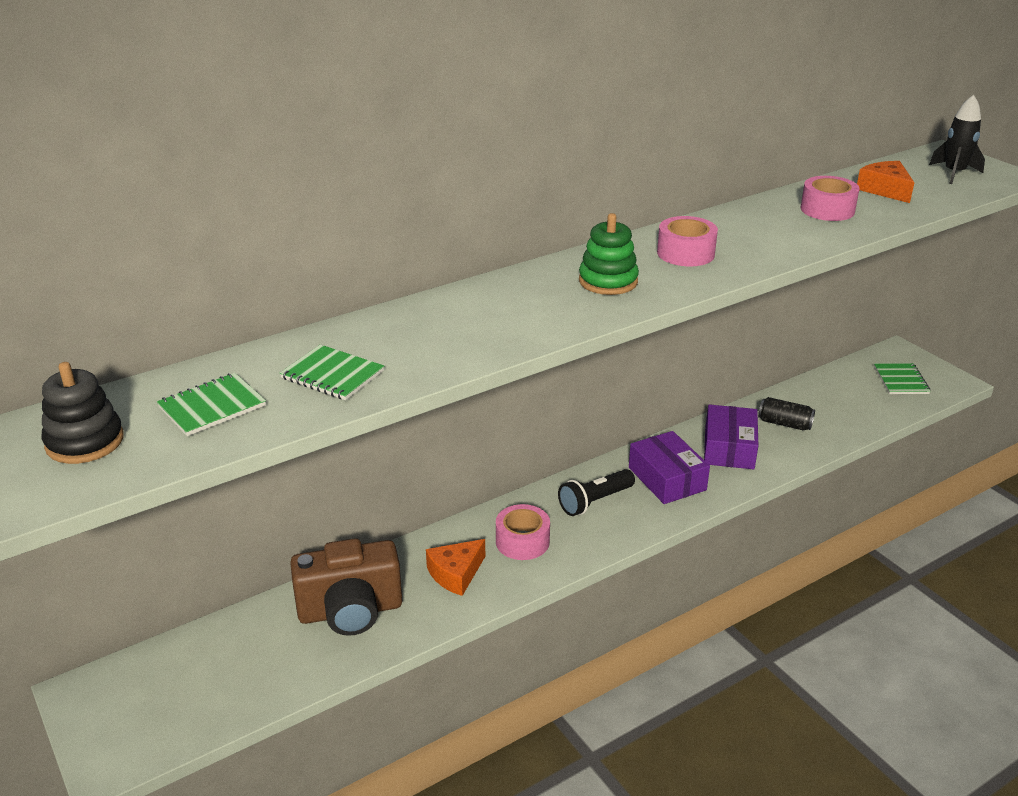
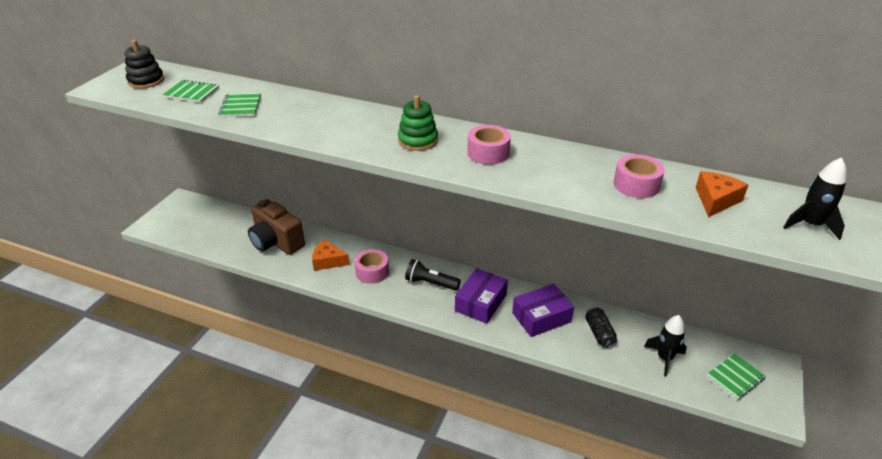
camera: 55 degrees right, 5 degrees up
(849, 404) = (664, 358): none -> black rocket

